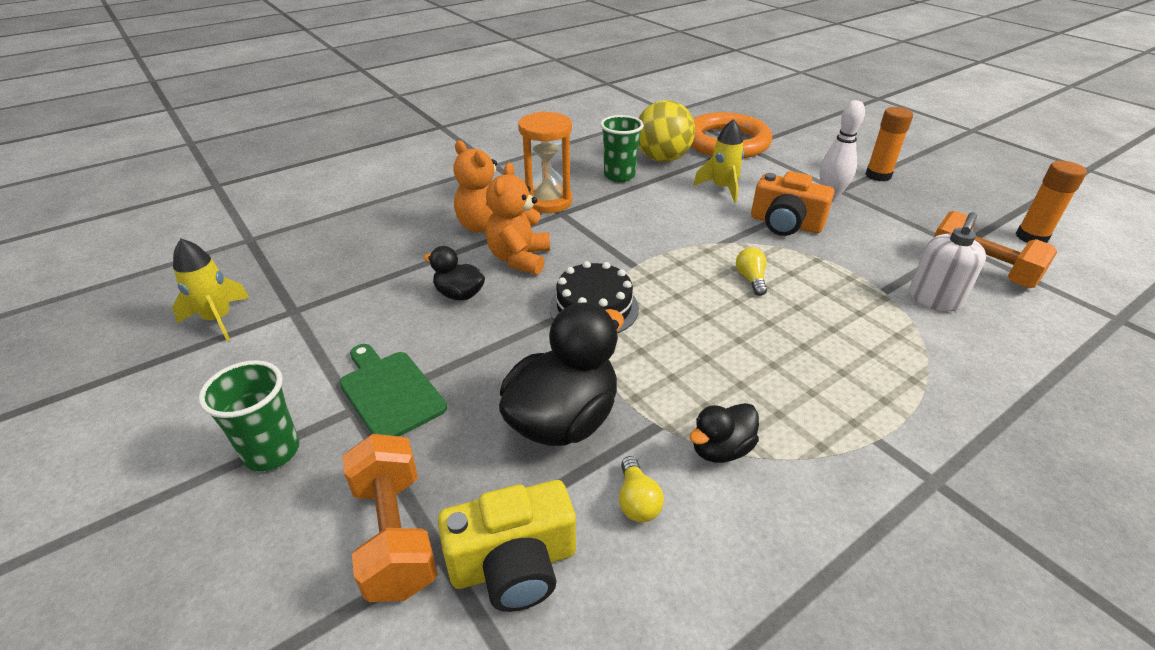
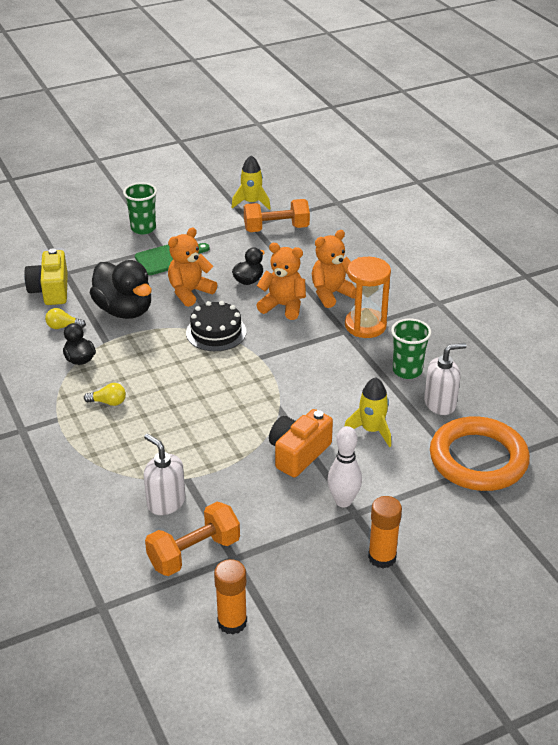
camera: 100 degrees right, 0 degrees up
(395, 534) = (81, 261): orange dumbbell -> orange dumbbell (276, 229)
(496, 349) = (190, 292): none -> orange teddy bear
(662, 159) = (440, 404): yellow ball -> white soap dispenser
(751, 279) = (224, 410): yellow light bulb -> yellow light bulb (108, 402)

